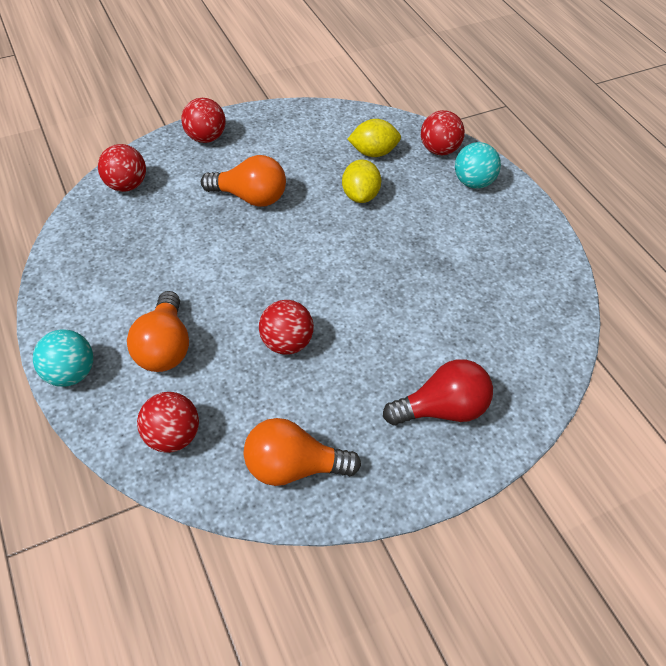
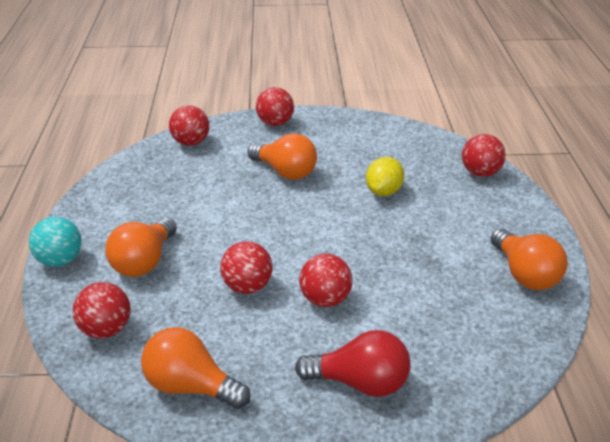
camera: 25 degrees right, 15 degrees down
(367, 334) = (325, 299): none -> red ball
(373, 153) = (415, 162): yellow lemon -> none
(473, 182) = (500, 205): turquoise ball -> none
(527, 253) = (524, 274): none -> orange light bulb

